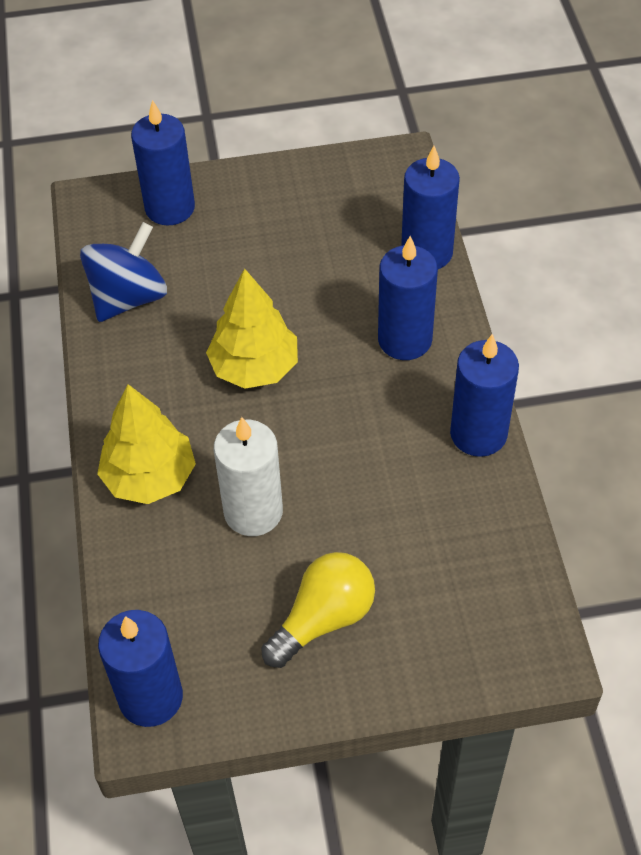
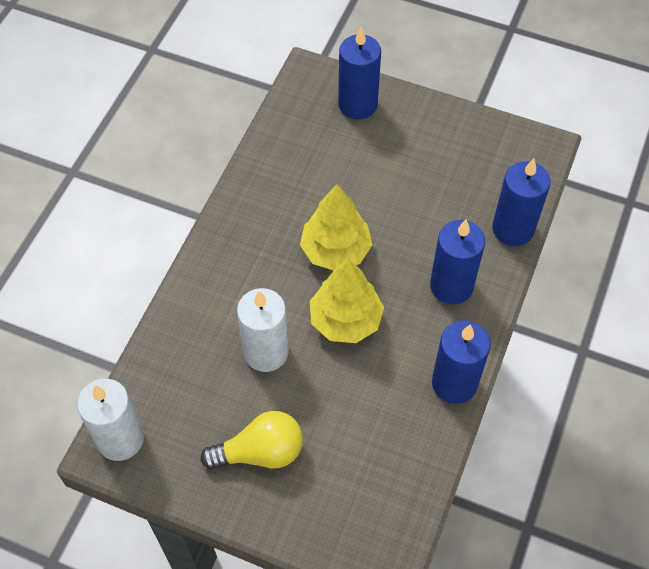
camera: 30 degrees right, 5 degrees up
(128, 297) = (287, 156): blue spinning top -> none
(150, 477) = (217, 291): yellow tree -> yellow tree (345, 320)
(151, 697) = (120, 439): blue candle -> white candle

